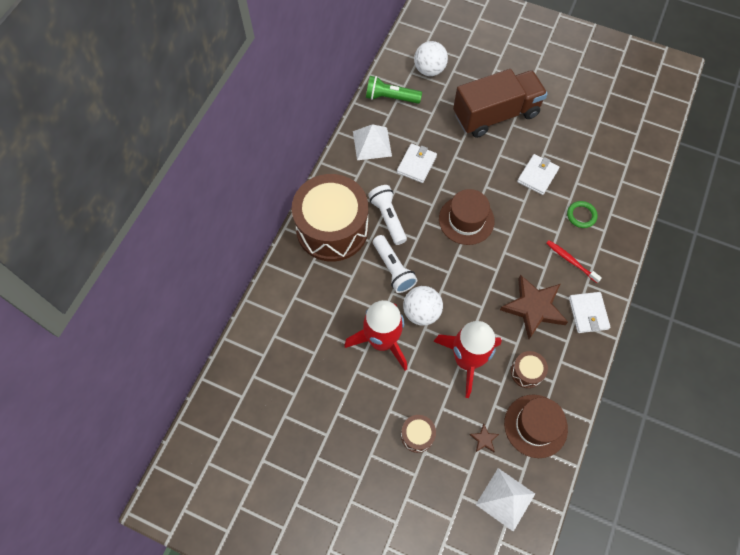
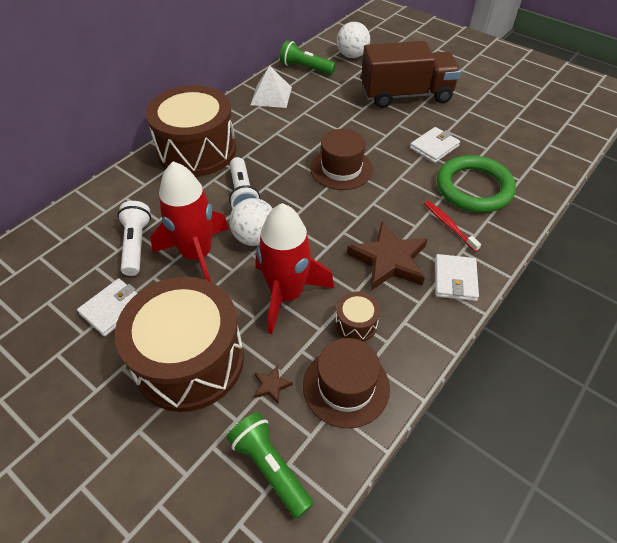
camera: 15 degrees right, 15 degrees down
(388, 218) = (258, 152): white flashlight -> white flashlight (136, 245)
(416, 164) = (308, 117): white wallet -> white wallet (113, 308)
(417, 435) = (189, 360): brown drum -> brown drum, size x2.45
(505, 499) = (270, 467): white pyramid -> green flashlight
(581, 215) = (474, 188): green ring -> green ring, size x2.19

